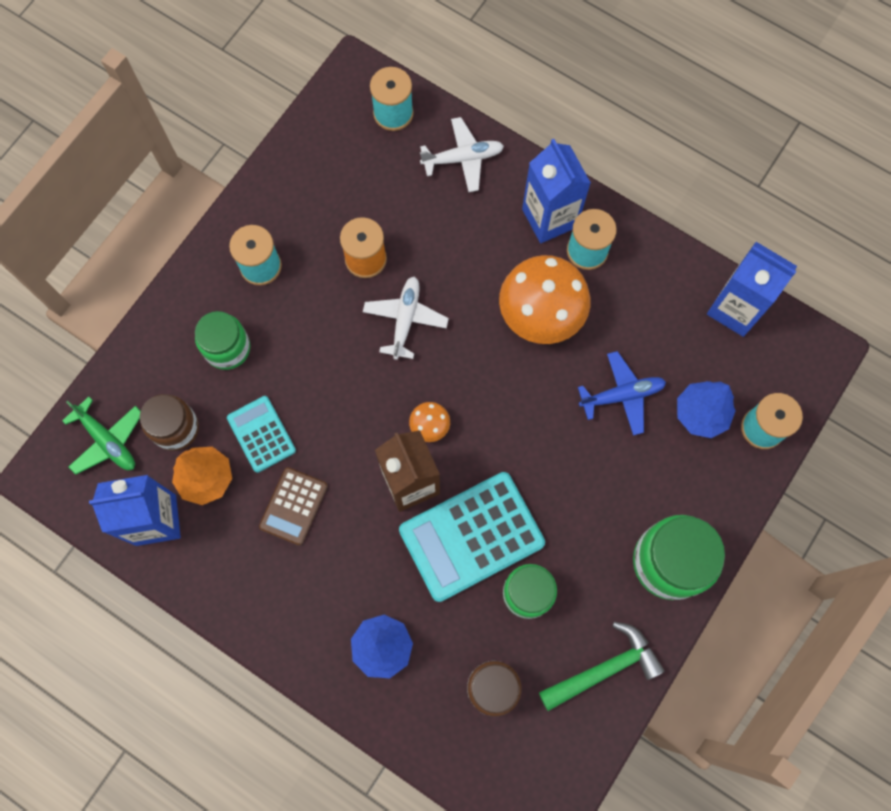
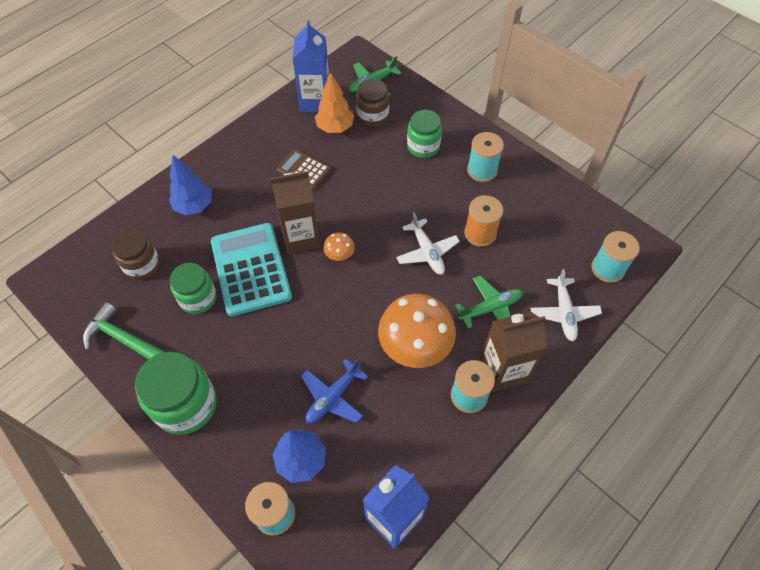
camera: 100 degrees right, 15 degrees down
(261, 434) = (358, 158): turquoise calculator -> none
(405, 319) = (427, 252): white plane -> white plane turned 45 degrees clockwise
(472, 237) = (490, 308): none -> green plane
(549, 218) = (503, 370): blue carton -> brown carton
(604, 669) = (125, 339): green hammer -> green hammer turned 135 degrees clockwise
(622, 395) = (333, 397): blue plane -> blue plane turned 45 degrees clockwise

